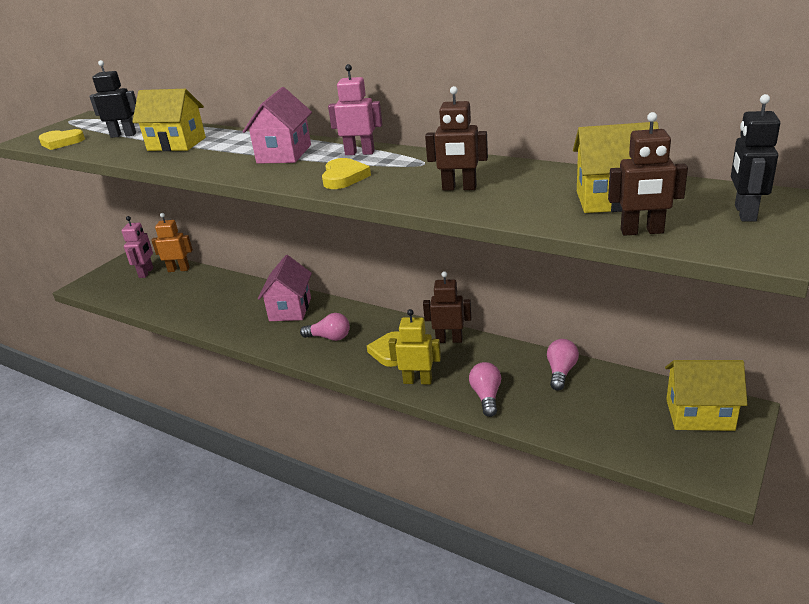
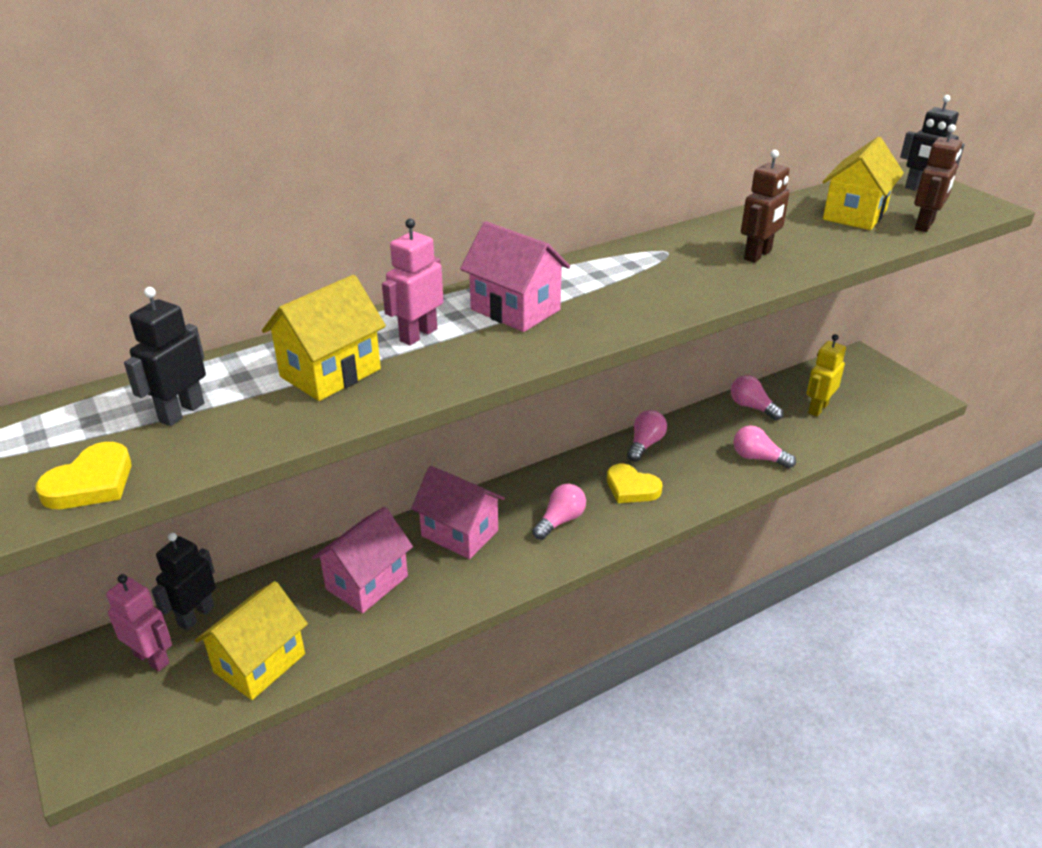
camera: 65 degrees left, 5 degrees up
(179, 269) = (196, 616): orange robot -> black robot
(229, 300) = (367, 582): none -> pink house
(344, 177) = (652, 295): yellow heart -> none
(360, 153) = (583, 271): pink robot -> pink robot (418, 335)
(417, 381) = (700, 488): yellow robot -> yellow robot (817, 408)
(449, 340) = (645, 444): brown robot -> pink light bulb
(699, 414) = (853, 374): yellow house -> yellow house (259, 663)

